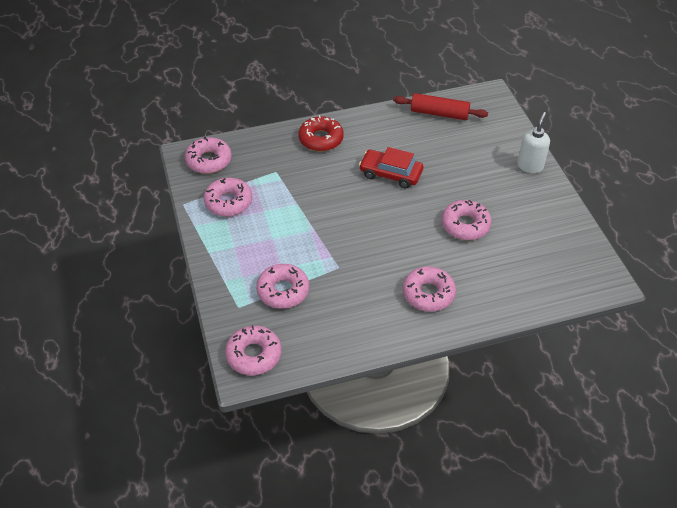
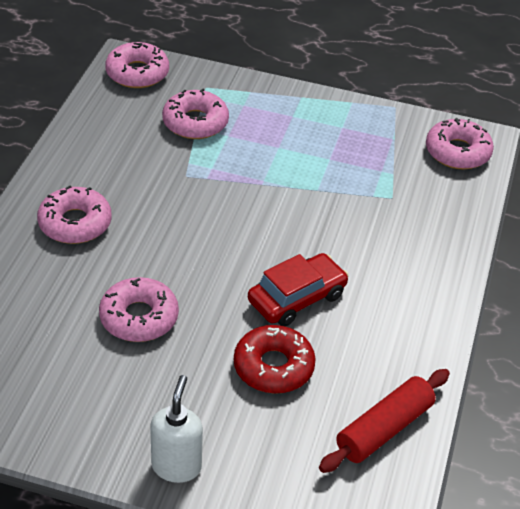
camera: 120 degrees right, 5 degrees down
(228, 202) = (368, 139): pink donut -> none
(321, 139) = (424, 266): red donut -> red donut (273, 367)
(530, 166) = (176, 466): white soap dispenser -> white soap dispenser turned 135 degrees counterclockwise

